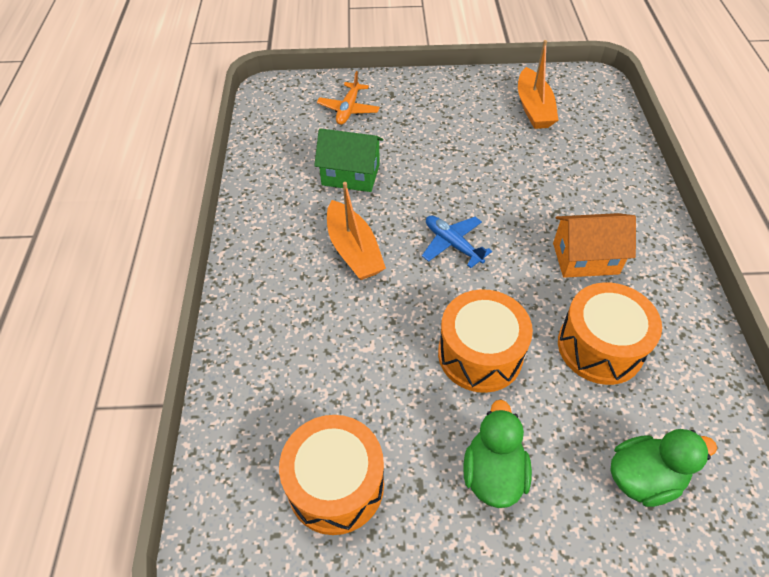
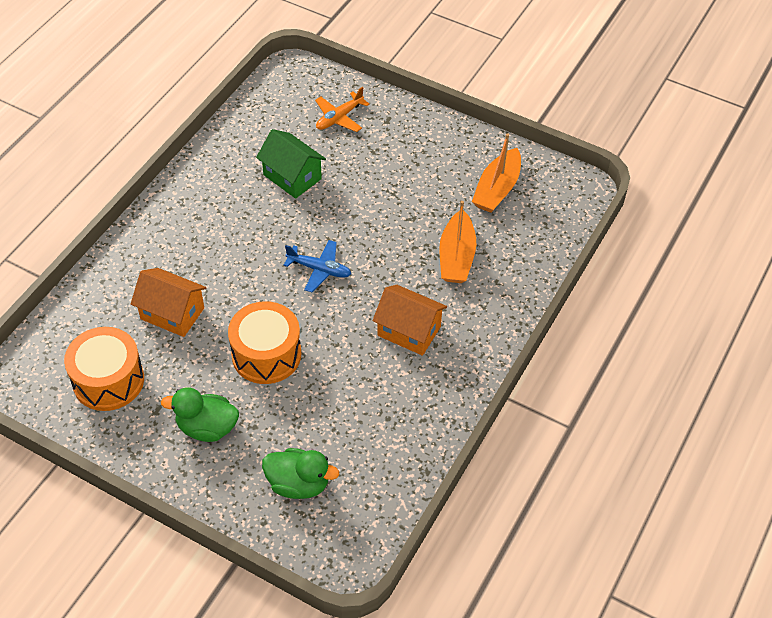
camera: 30 degrees right, 0 degrees up
(345, 364) = (172, 313): none -> orange house
(353, 250) = (244, 238): orange boat -> orange boat (456, 257)
(452, 244) = (319, 270): blue plane -> blue plane turned 120 degrees clockwise
(493, 473) = (207, 428): green duck -> green duck turned 120 degrees counterclockwise
(600, 347) = (354, 395): orange drum -> none

